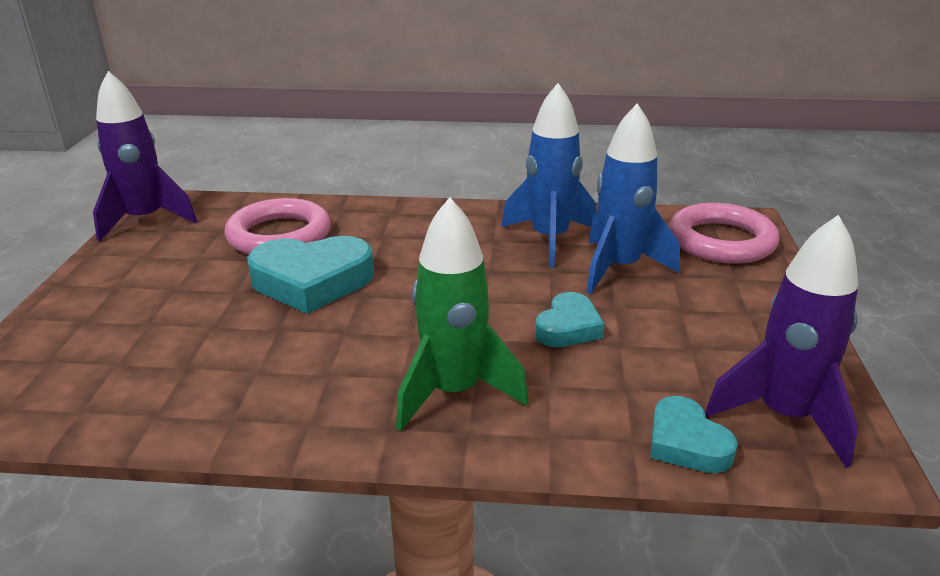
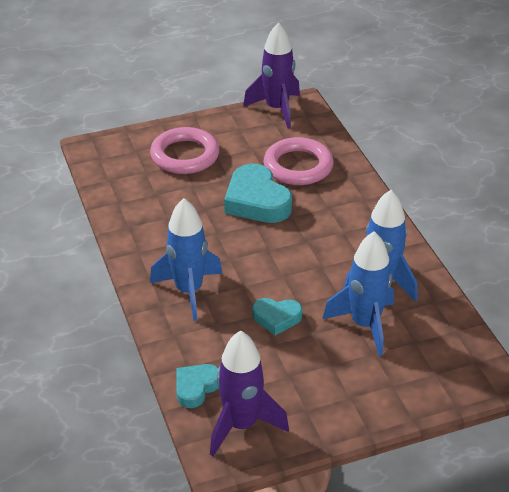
camera: 65 degrees right, 10 degrees up
(454, 392) = (189, 291): green rocket -> blue rocket
(721, 241) = (446, 370): pink ring -> pink ring (185, 155)

